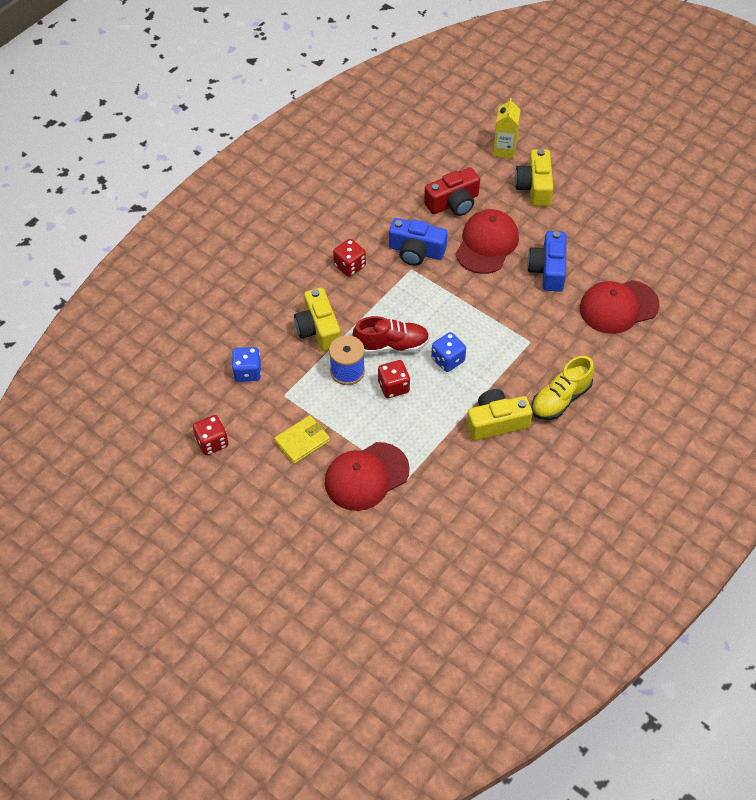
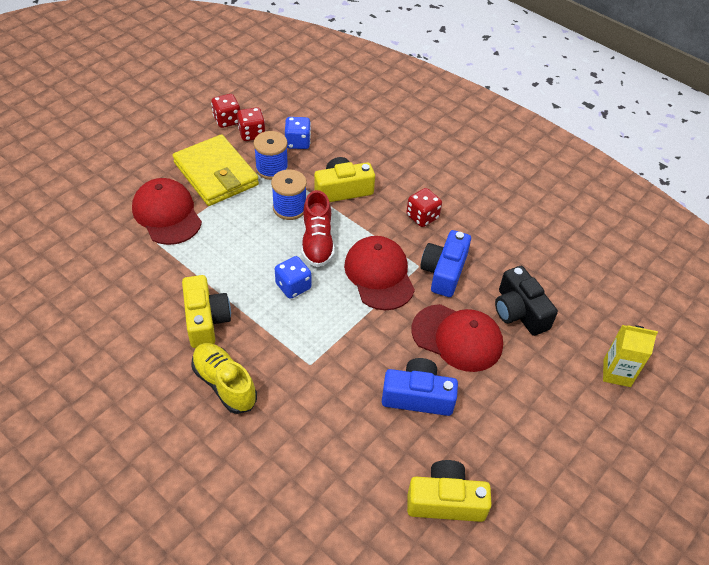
camera: 90 degrees right, 5 degrees down
(290, 392) = (272, 168): none -> blue spool
(302, 441) = (216, 174): yellow wallet -> yellow wallet, size x1.82
(393, 387) = (265, 240): red dice -> red dice (252, 134)
(453, 203) = (519, 311): red camera -> black camera
(534, 187) = (556, 399): yellow camera -> yellow camera (445, 501)
(618, 307) = (355, 469): red cap -> red cap (379, 275)

